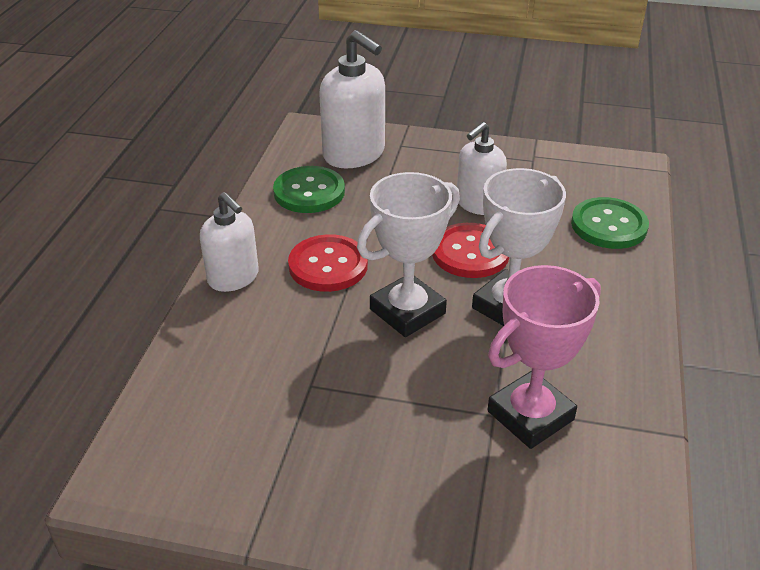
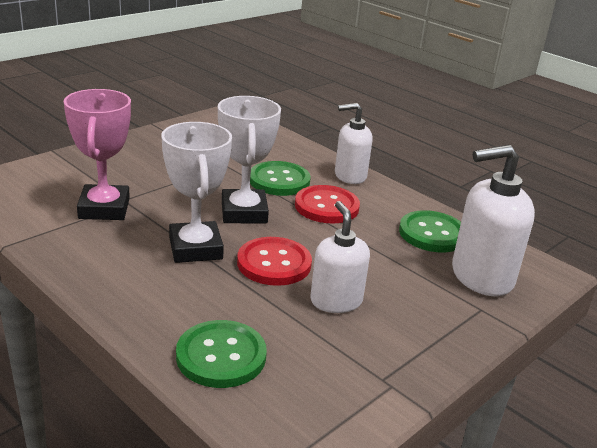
camera: 120 degrees right, 10 degrees down
(305, 321) = (279, 180): none -> green button

